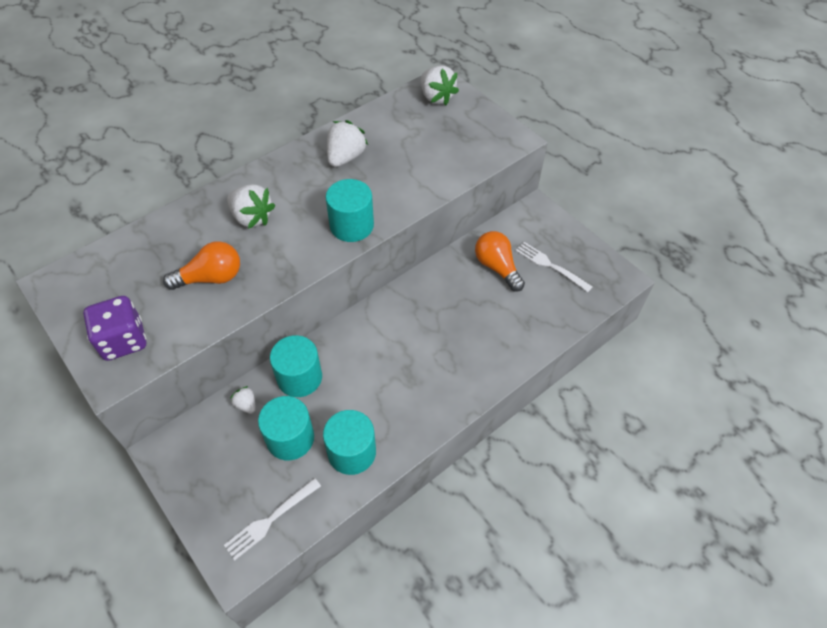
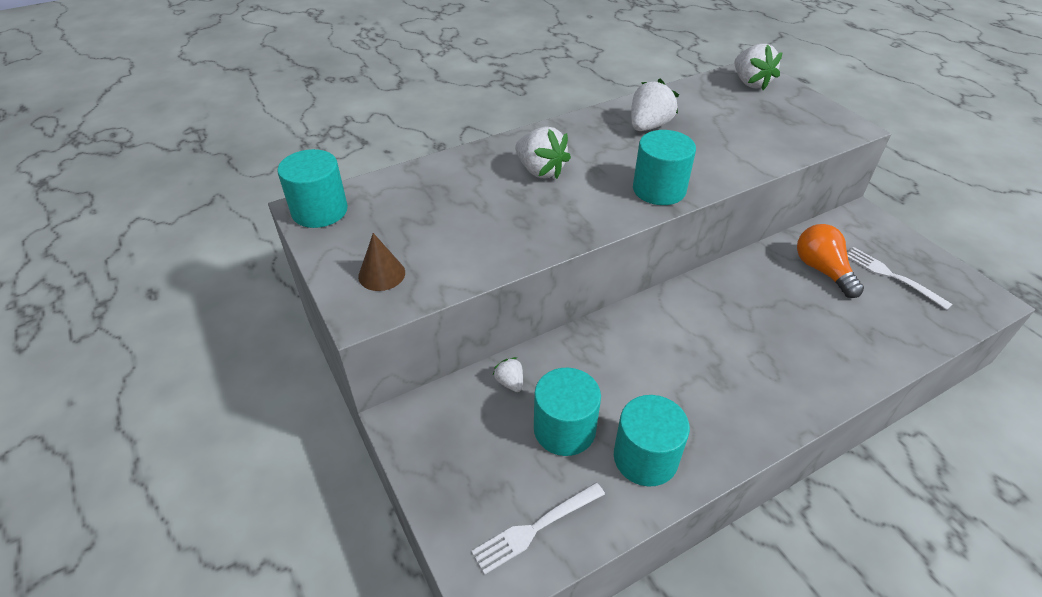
camera: 10 degrees right, 10 degrees down
(123, 340) = (381, 274): purple dice -> brown cone
(211, 278) = (490, 223): orange light bulb -> none
(299, 377) = (577, 360): turquoise cylinder -> turquoise cylinder (320, 211)

